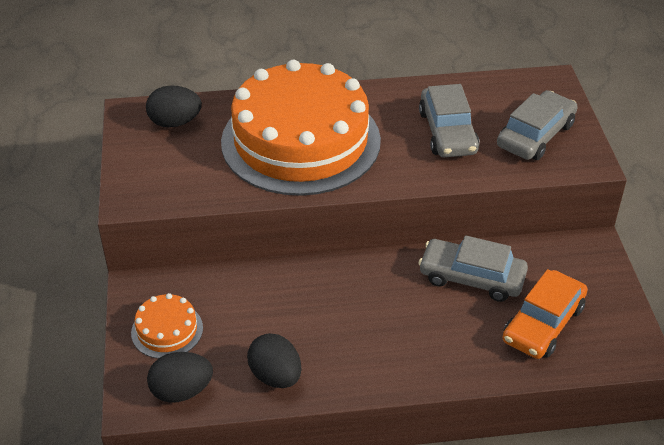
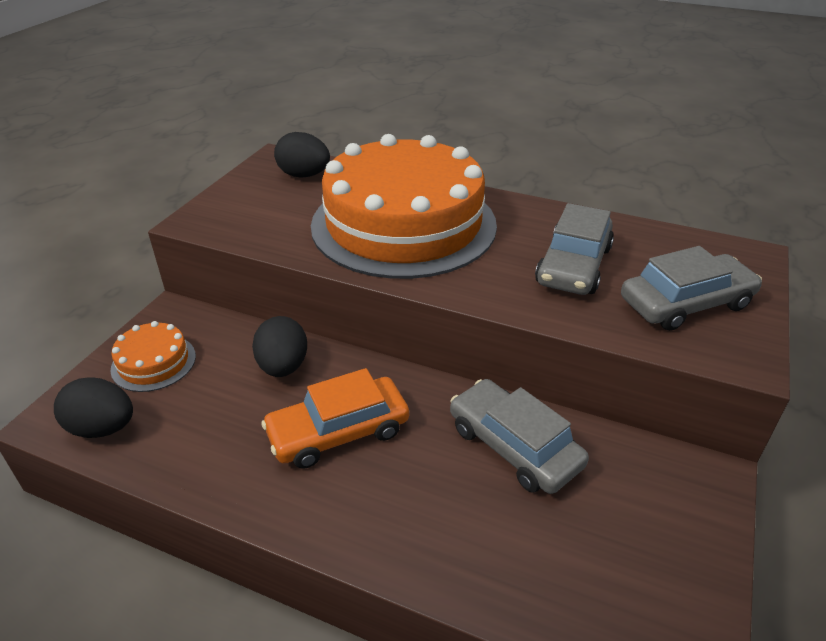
camera: 30 degrees right, 5 degrees down
(275, 376) = (202, 457): black egg -> black egg (283, 366)
(543, 323) = (567, 547): orange car -> orange car (338, 432)

